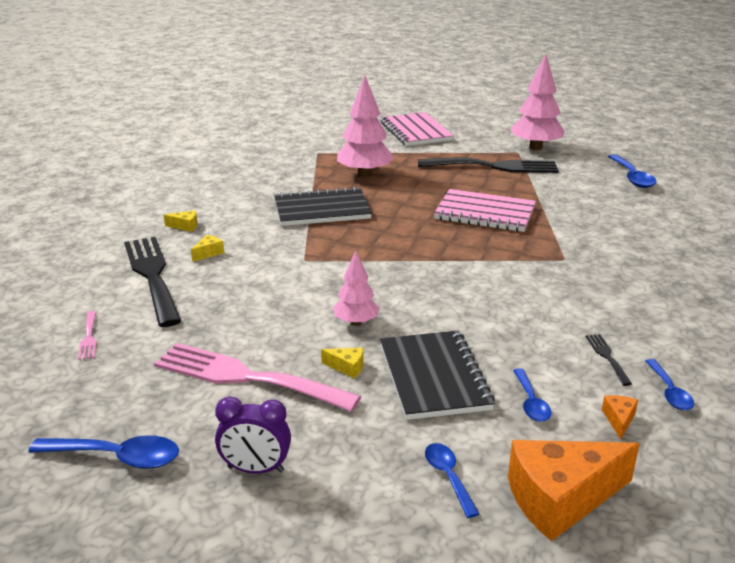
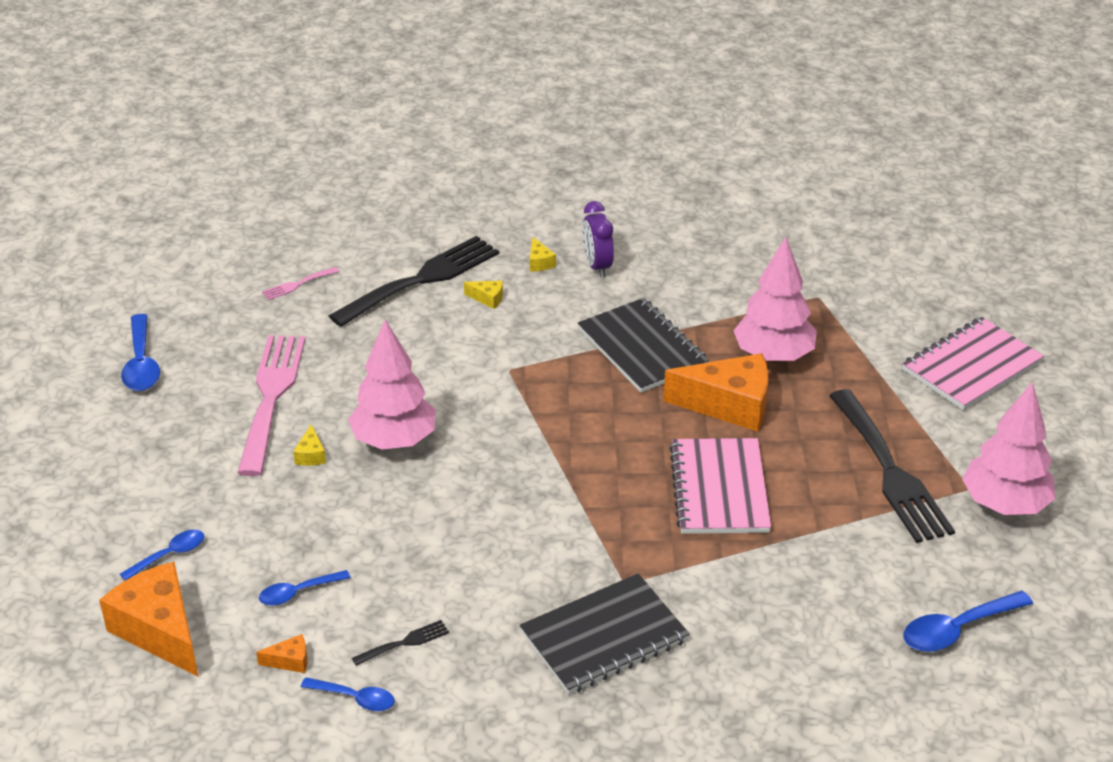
camera: 70 degrees right, 10 degrees up
(255, 469) = (148, 441): purple clock -> purple clock (597, 266)
(356, 322) = (394, 440): pink tree -> pink tree, size x1.71
(404, 195) = (729, 405): none -> orange cheese
(433, 377) = (316, 516): black notebook -> black notebook (604, 637)
(669, 392) = (355, 698): blue spoon -> blue spoon turned 135 degrees counterclockwise

